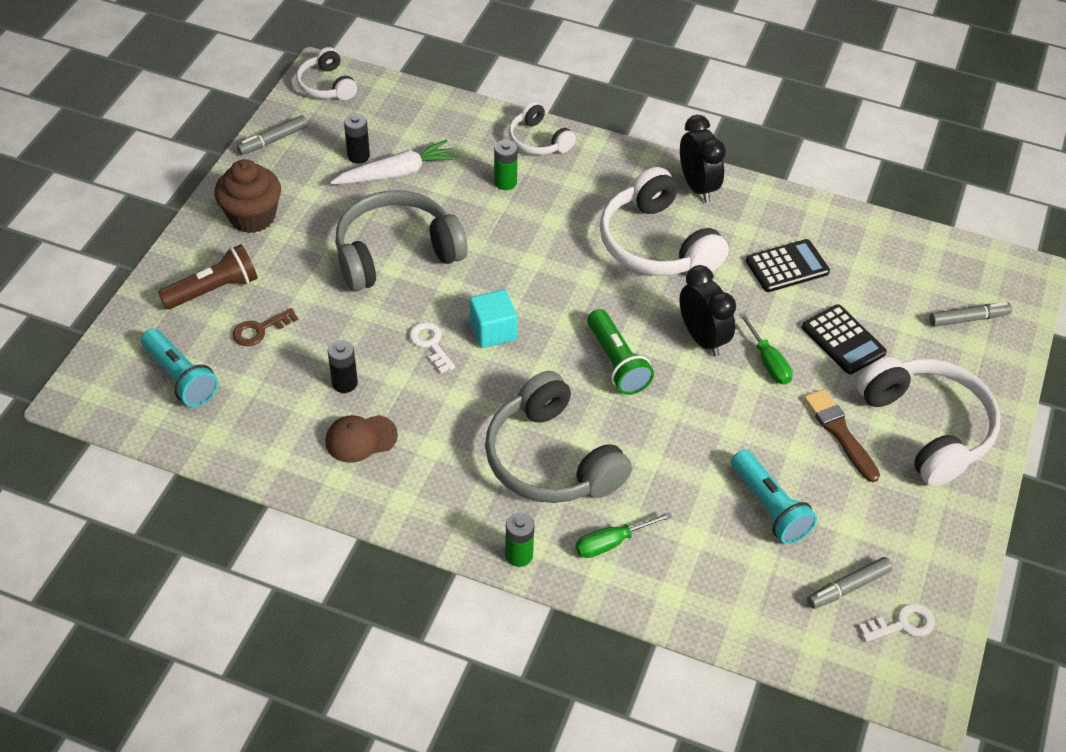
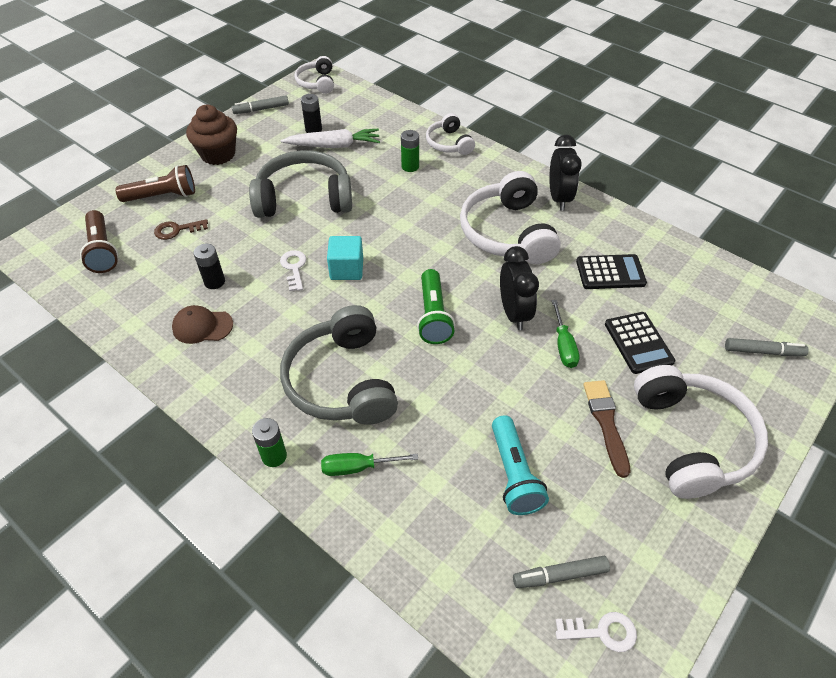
camera: 20 degrees right, 0 degrees up
(181, 377) = (102, 250): turquoise flashlight -> brown flashlight

